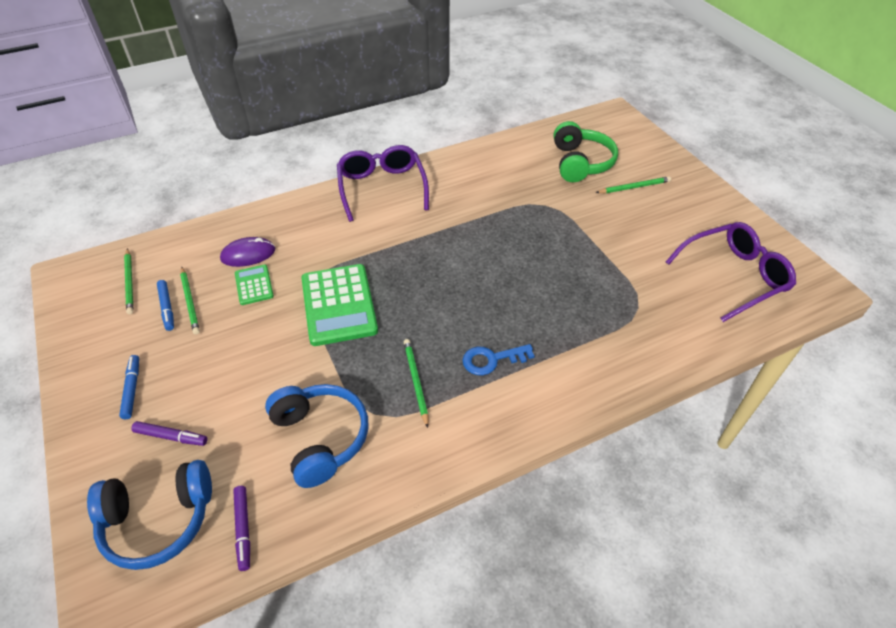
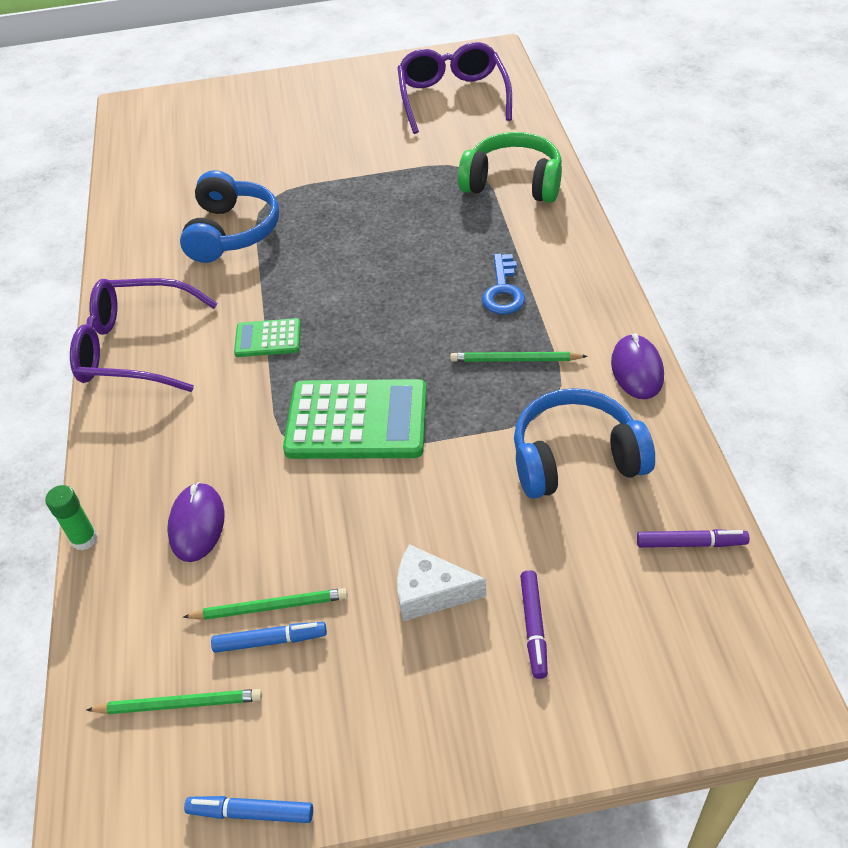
camera: 70 degrees left, 0 degrees up
(132, 389) = (430, 685): blue marker -> blue marker (251, 812)
(158, 520) = (665, 638): blue headphones -> blue headphones (231, 232)
(171, 436) = (533, 627): purple marker -> purple marker turned 150 degrees clockwise
(199, 375) = (430, 592): none -> white cheese
(236, 214) = (84, 539): none -> green glue stick
(254, 285) = (271, 518): green calculator -> green calculator (268, 338)
(423, 468) = (637, 370): none -> purple mouse
(580, 163) = (208, 155): green headphones -> green headphones (513, 183)
(634, 187) = (280, 125): green pencil -> none

